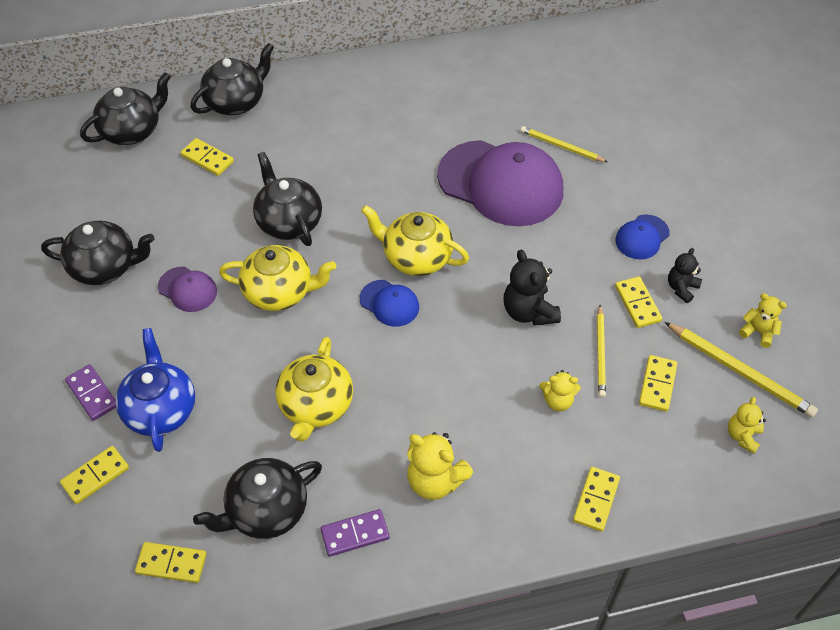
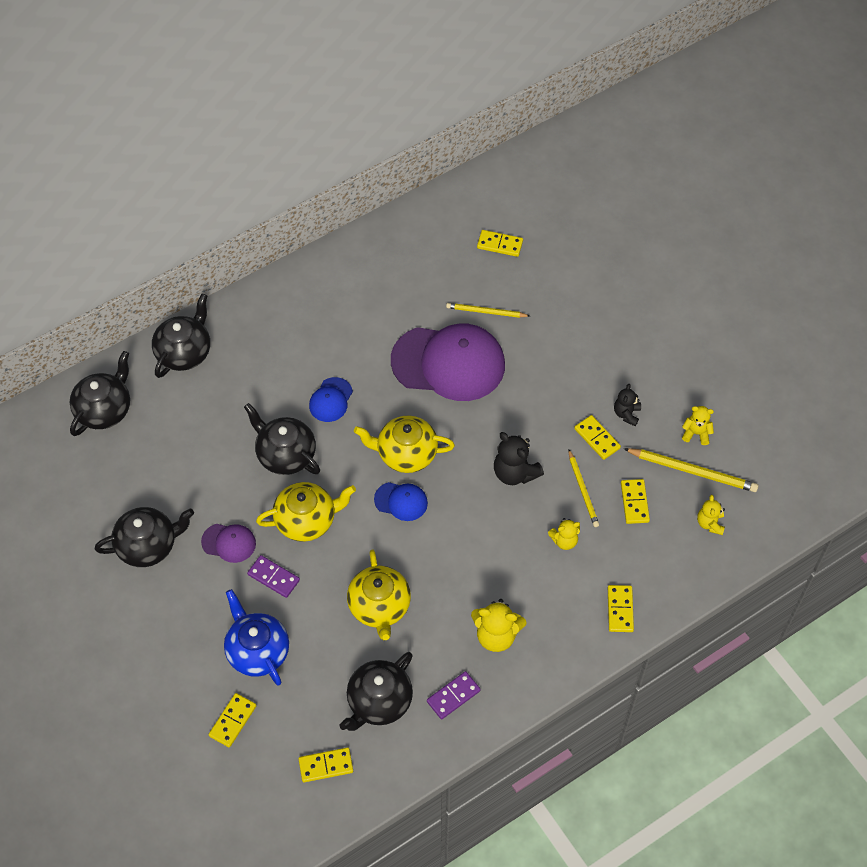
camera: 20 degrees left, 5 degrees up
(92, 394) = (195, 657): purple domino -> purple domino (273, 577)
(207, 159) = (186, 416): yellow domino -> yellow domino (500, 244)
(642, 237) = (581, 378): blue cap -> blue cap (331, 400)

